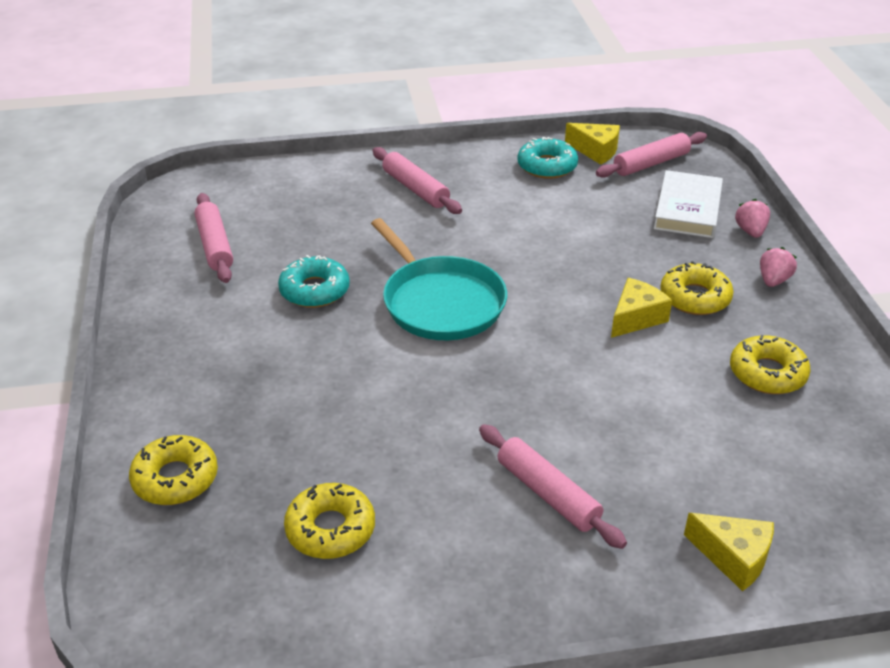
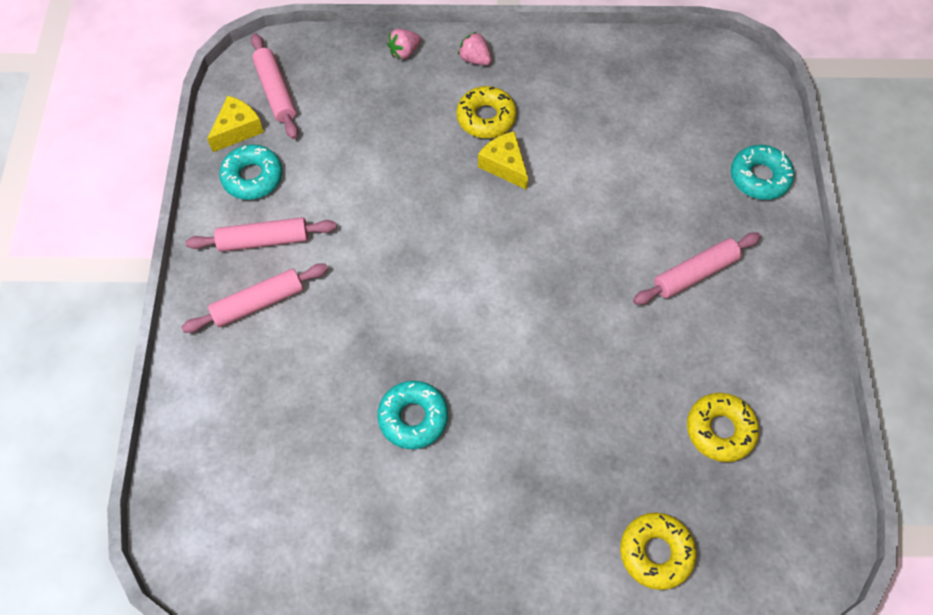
camera: 80 degrees left, 25 degrees up
(215, 245) = (311, 514): pink rolling pin -> pink rolling pin (264, 240)
(440, 302) = (454, 309): turquoise pan -> none
(687, 209) = (359, 85): white book -> none
(733, 557) = (759, 177): yellow cheese -> turquoise donut
(750, 231) = (404, 52): pink strawberry -> pink strawberry turned 45 degrees counterclockwise
(767, 373) = (585, 100): yellow donut -> none

